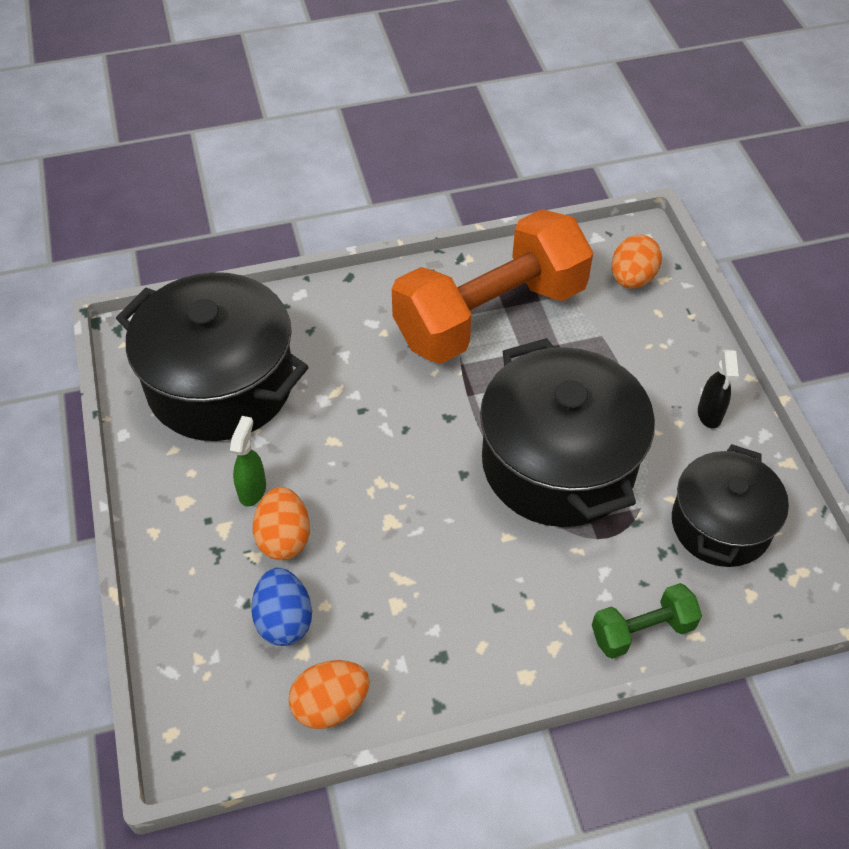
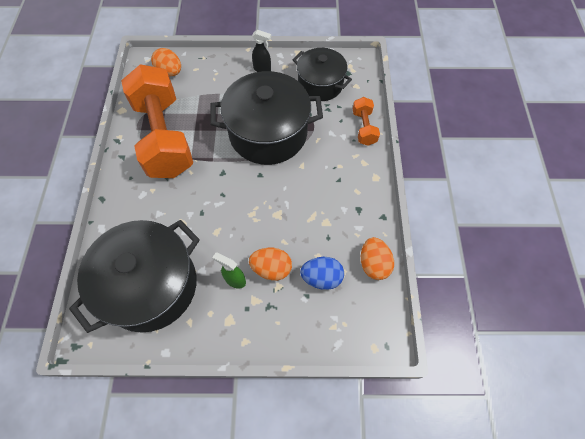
camera: 75 degrees left, 10 degrees up
(642, 630) = (364, 128): green dumbbell -> orange dumbbell

